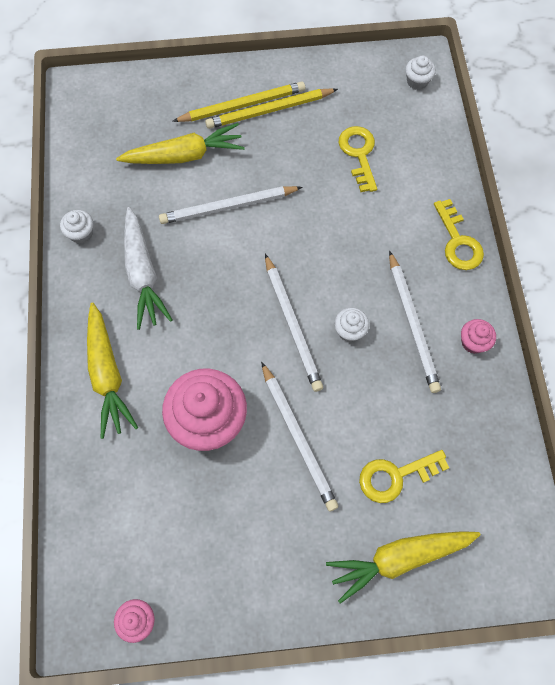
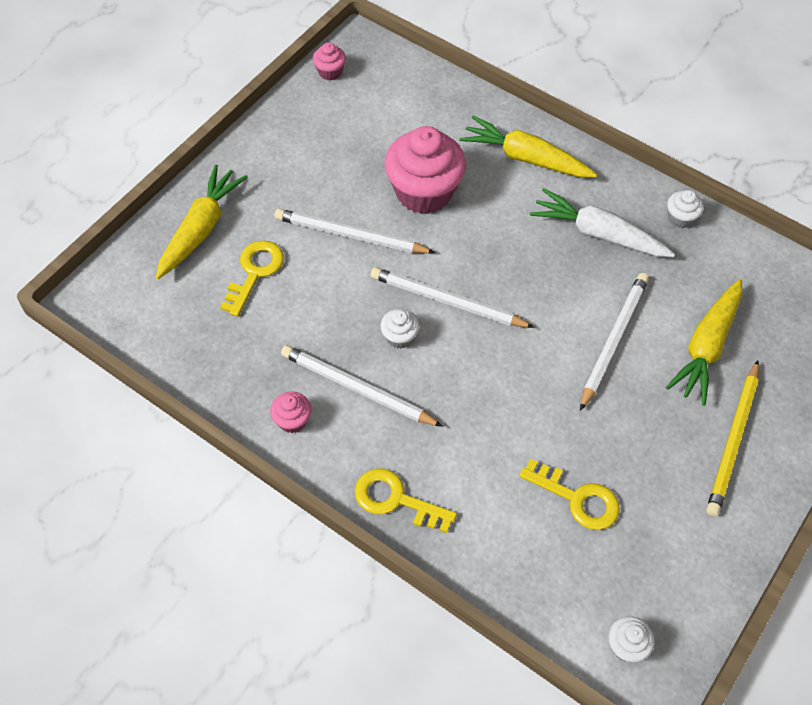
camera: 130 degrees right, 10 degrees down
(269, 111) = (705, 460): yellow pencil -> none

